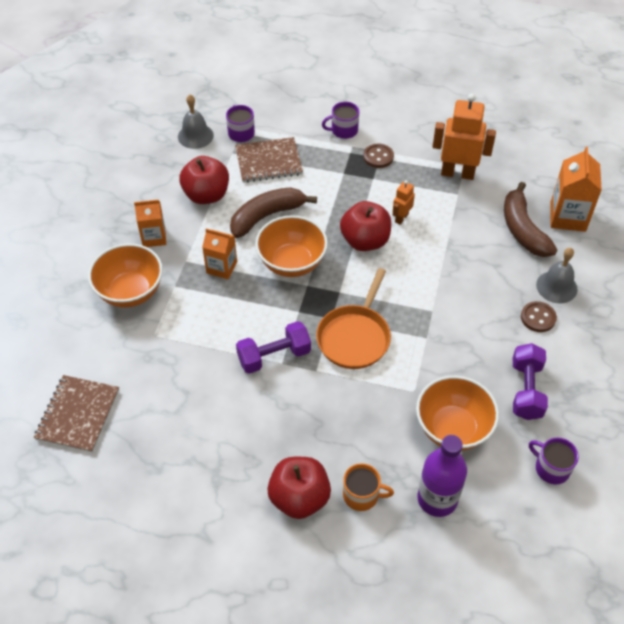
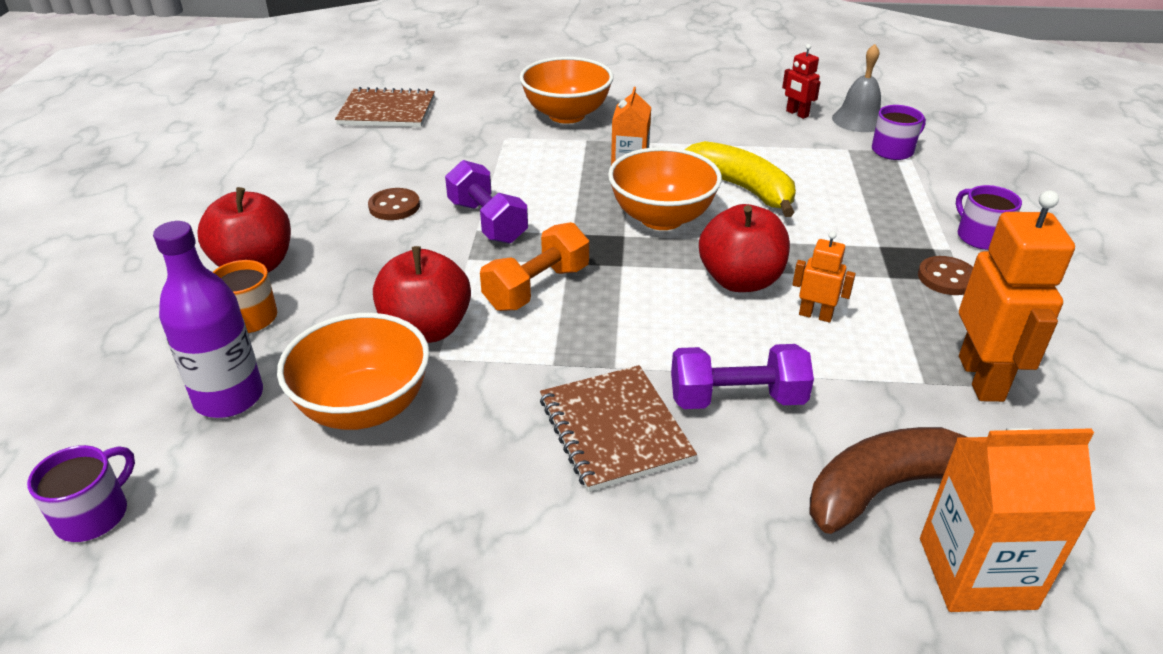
camera: 80 degrees right, 15 degrees down
(154, 237) = (659, 117): orange carton -> none
(176, 163) = (797, 114): none -> red robot
(206, 195) = (753, 141): red apple -> red apple (426, 329)
(266, 216) = (741, 188): brown banana -> yellow banana
(268, 162) = (852, 178): brown notebook -> brown notebook (614, 429)
(355, 337) = (537, 288): orange pan -> orange dumbbell
(526, 390) = (453, 506): purple dumbbell -> purple dumbbell (737, 399)
(538, 318) = (643, 521): brown button -> brown button (394, 206)
(551, 468) = (269, 552): purple mug -> purple mug (94, 514)
(556, 287) = (742, 553): grey bell -> none

